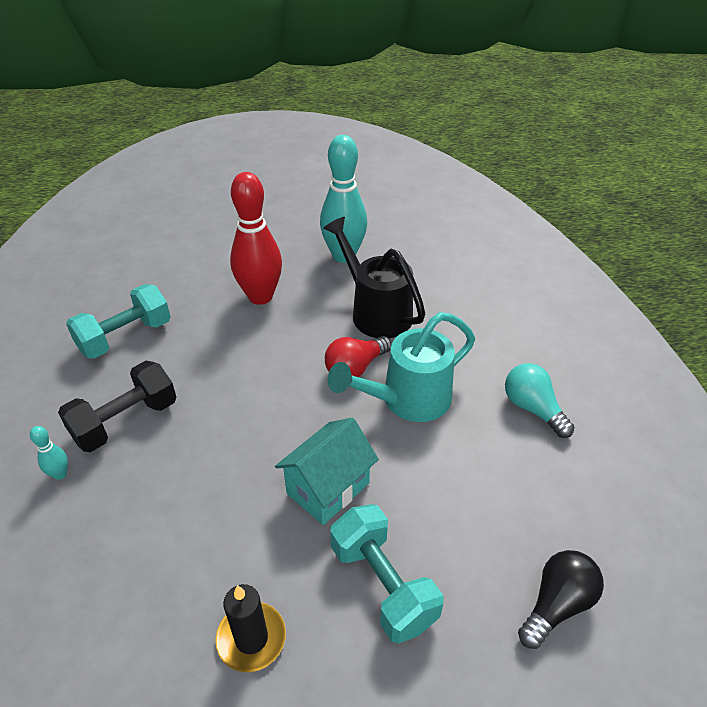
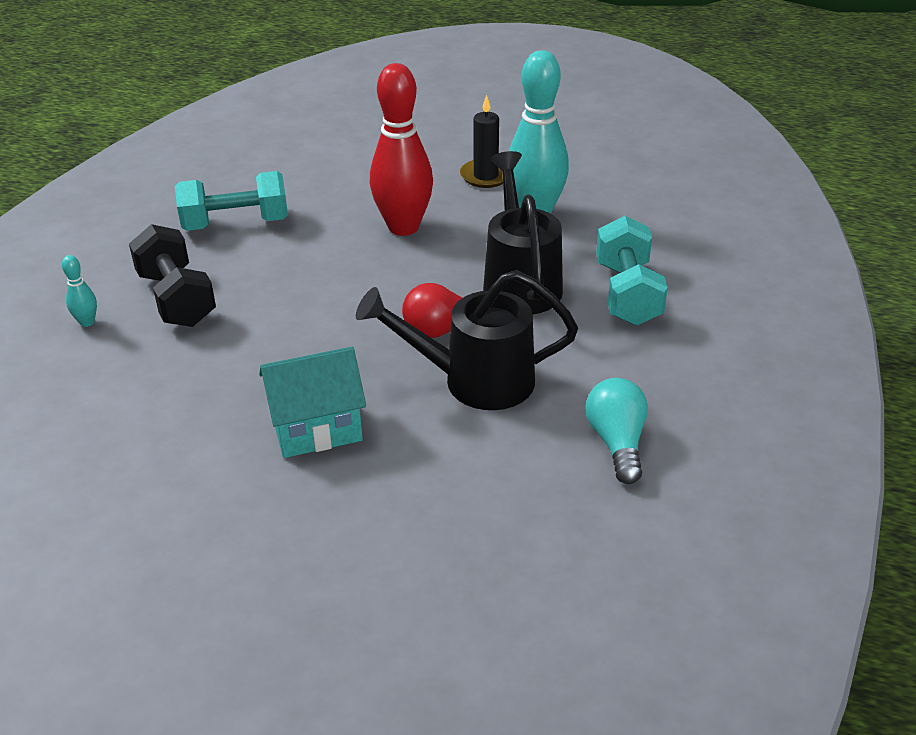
camera: 30 degrees right, 5 degrees down
(126, 421) = (176, 299): black dumbbell -> black dumbbell turned 75 degrees clockwise
(251, 638) = (140, 519): black candle -> black candle (486, 176)
(383, 585) = (296, 532): turquoise dumbbell -> turquoise dumbbell (627, 294)
(407, 400) = (475, 381): turquoise watering can -> black watering can
(557, 604) = (460, 629): black light bulb -> none

